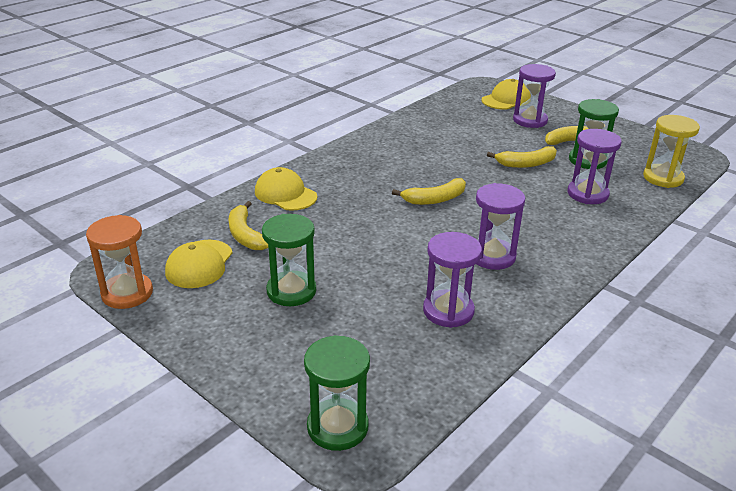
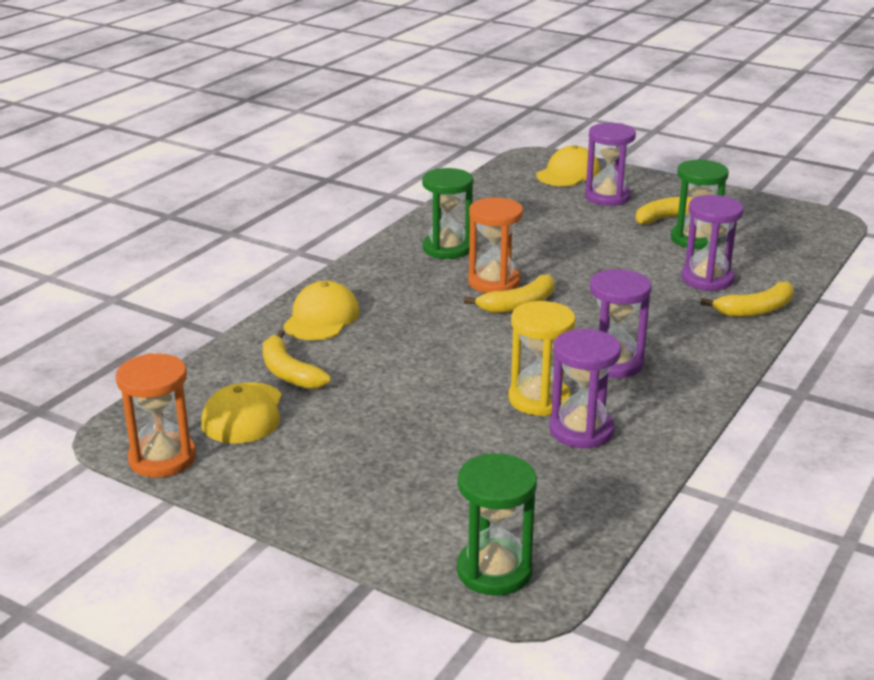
camera: 10 degrees left, 5 degrees down
(285, 194) = (321, 318): yellow cap -> yellow cap turned 75 degrees clockwise
(291, 291) = (377, 431): green hourglass -> green hourglass (447, 248)
(422, 179) = (494, 282): none -> orange hourglass
(526, 164) = (620, 250): yellow banana -> yellow banana (756, 310)
(663, 178) = (792, 251): yellow hourglass -> yellow hourglass (539, 399)

